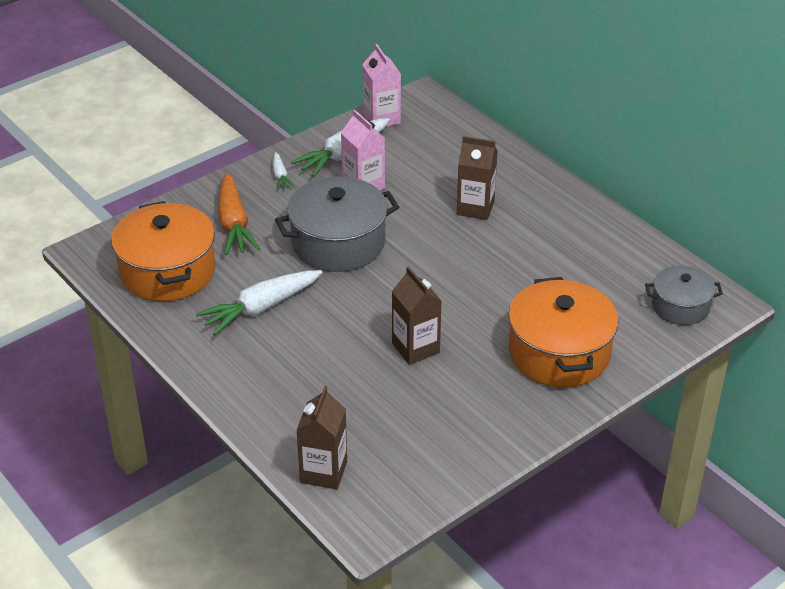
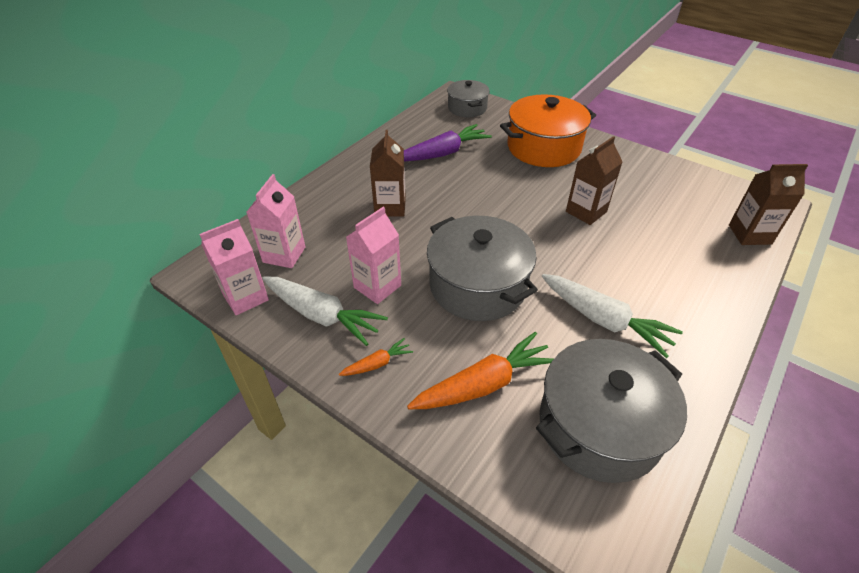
camera: 105 degrees left, 5 degrees up
(168, 271) = (599, 426): orange pot -> grey pot
(280, 176) = (377, 364): white carrot -> orange carrot
(427, 139) = (284, 254): none -> pink carton
(569, 263) = (443, 153): none -> purple carrot

